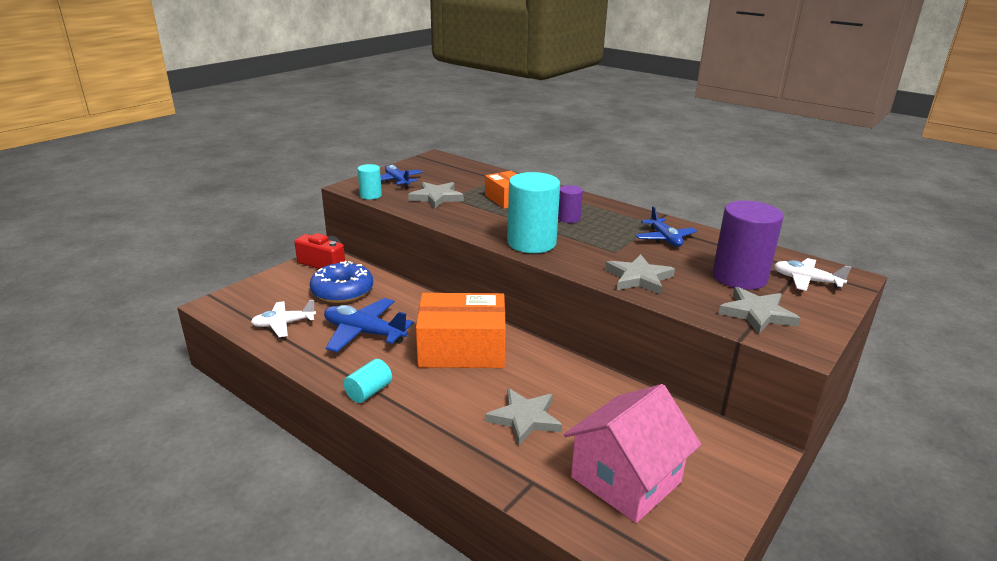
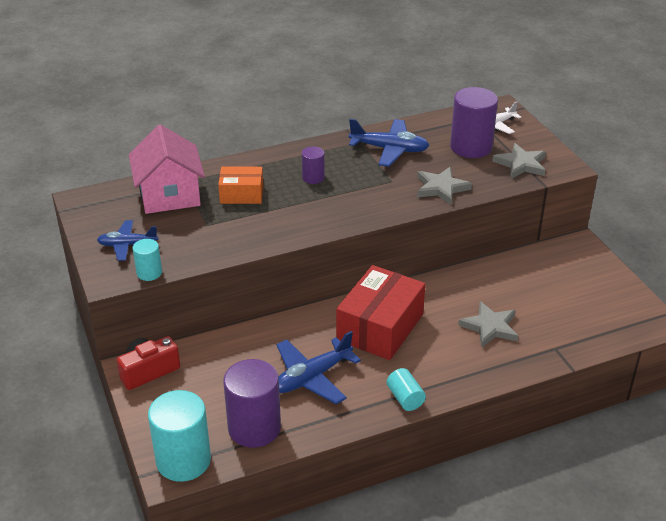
camera: 60 degrees left, 10 degrees up
(283, 324) = (254, 428): white plane -> purple cylinder
(342, 291) = (221, 372): blue donut -> none
(436, 197) = (196, 233): grey star -> none
(462, 348) = (380, 327): orange box -> red box
(531, 243) = (343, 214): turquoise cylinder -> turquoise cylinder (183, 460)
(626, 479) = (574, 307): pink house -> pink house (169, 195)
(664, 239) = (389, 149): blue plane -> blue plane, size x1.52

